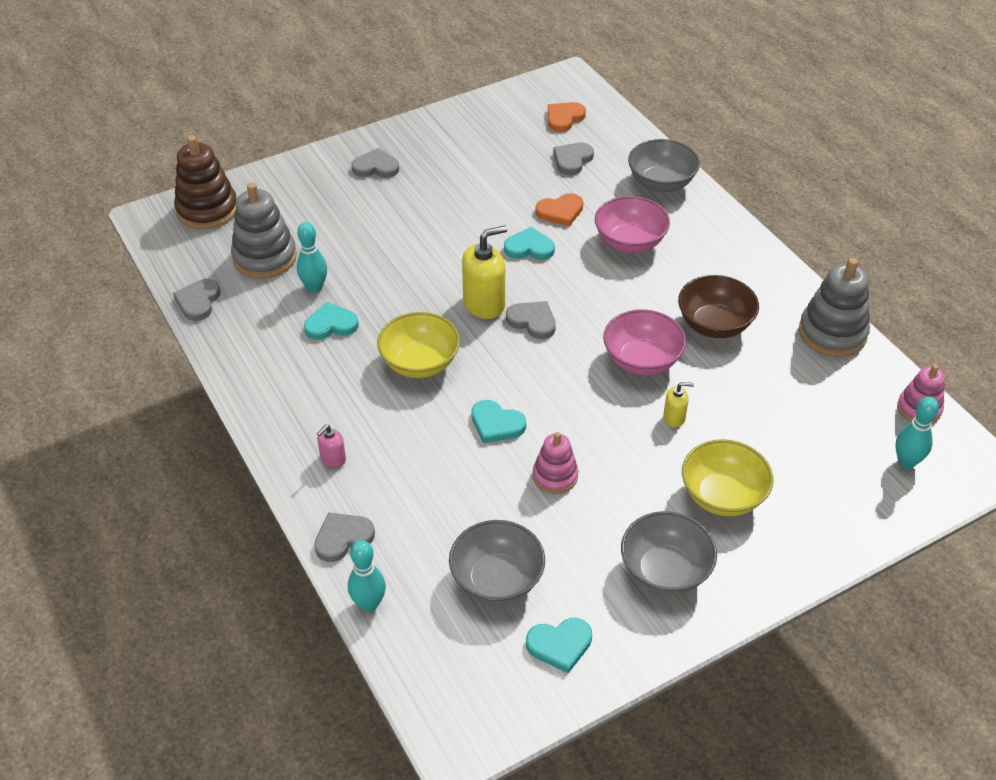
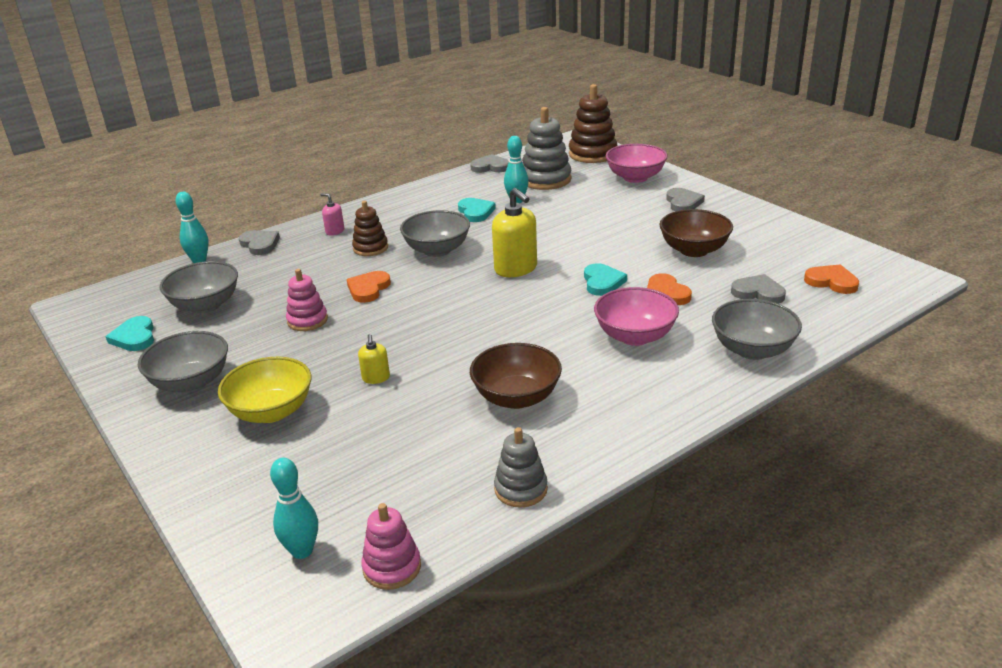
camera: 85 degrees right, 15 degrees down
(394, 423) = (370, 248): none -> brown stacking toy
(420, 363) = (437, 250): yellow bowl -> grey bowl
(483, 180) = (694, 250): none -> brown bowl
(496, 424) = (368, 289): turquoise heart -> orange heart
(532, 321) = (498, 293): grey heart -> none
(641, 360) = (454, 354): pink bowl -> pink bowl (635, 177)
(832, 333) = (521, 489): grey stacking toy -> grey stacking toy, size x0.61

